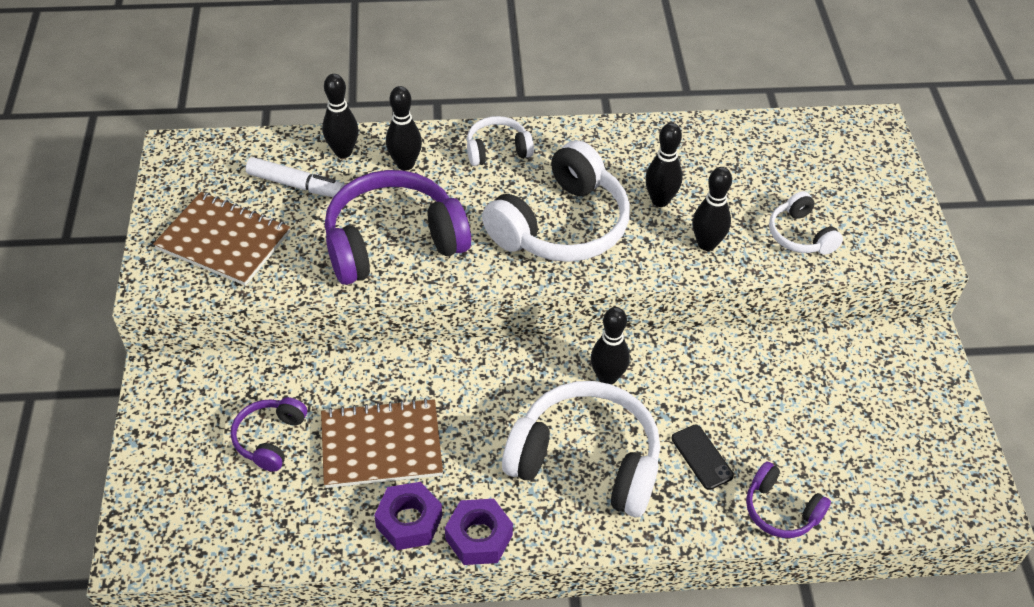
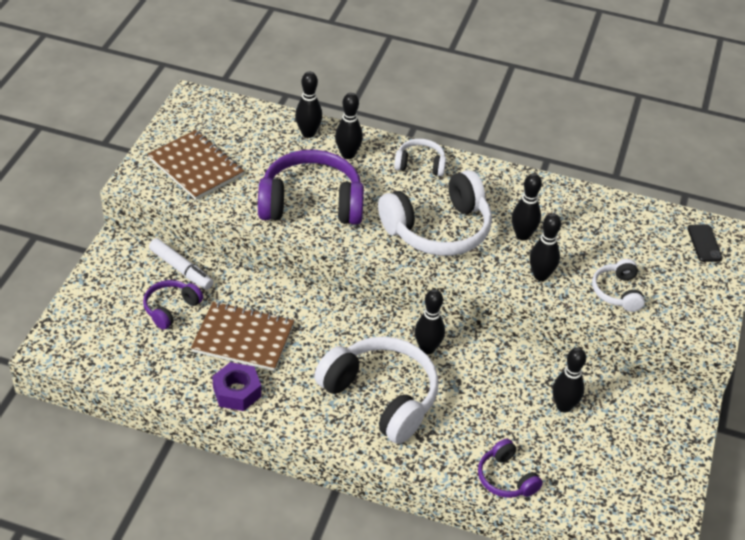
camera: 20 degrees right, 5 degrees down
(296, 185) = (263, 145): white marker -> white marker (181, 269)
(479, 537) = (279, 418): purple nut -> none
(702, 457) = (467, 423): black phone -> black phone (704, 243)
(795, 393) = (563, 406): none -> black bowling pin

